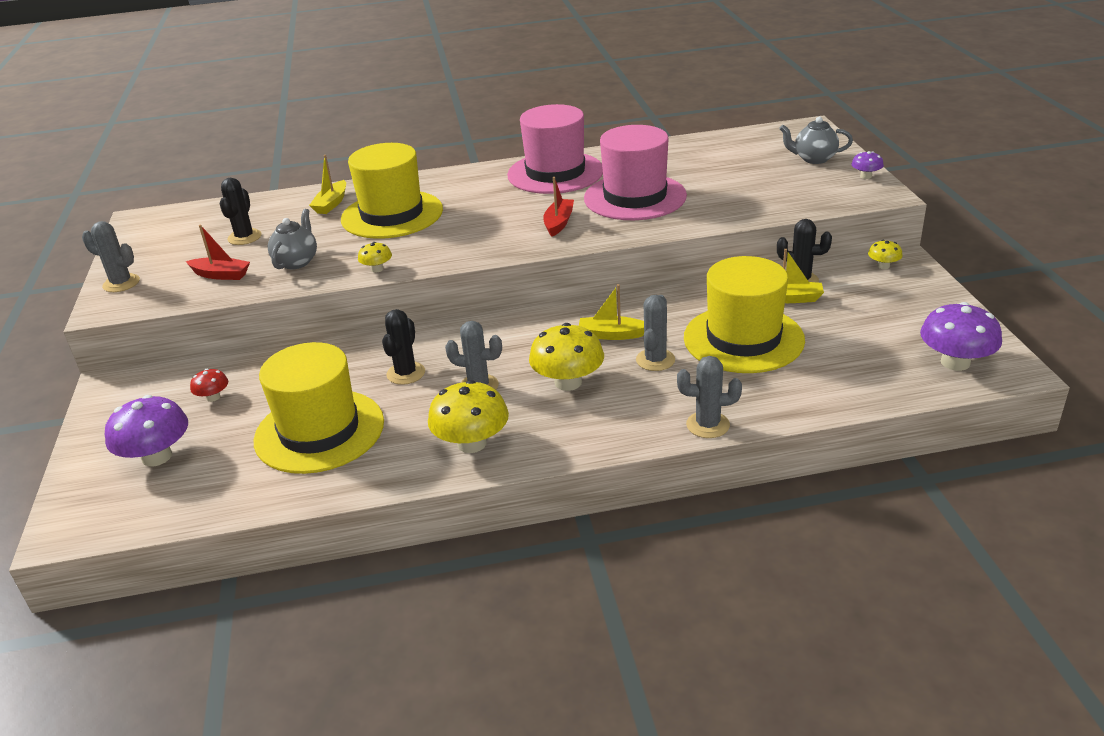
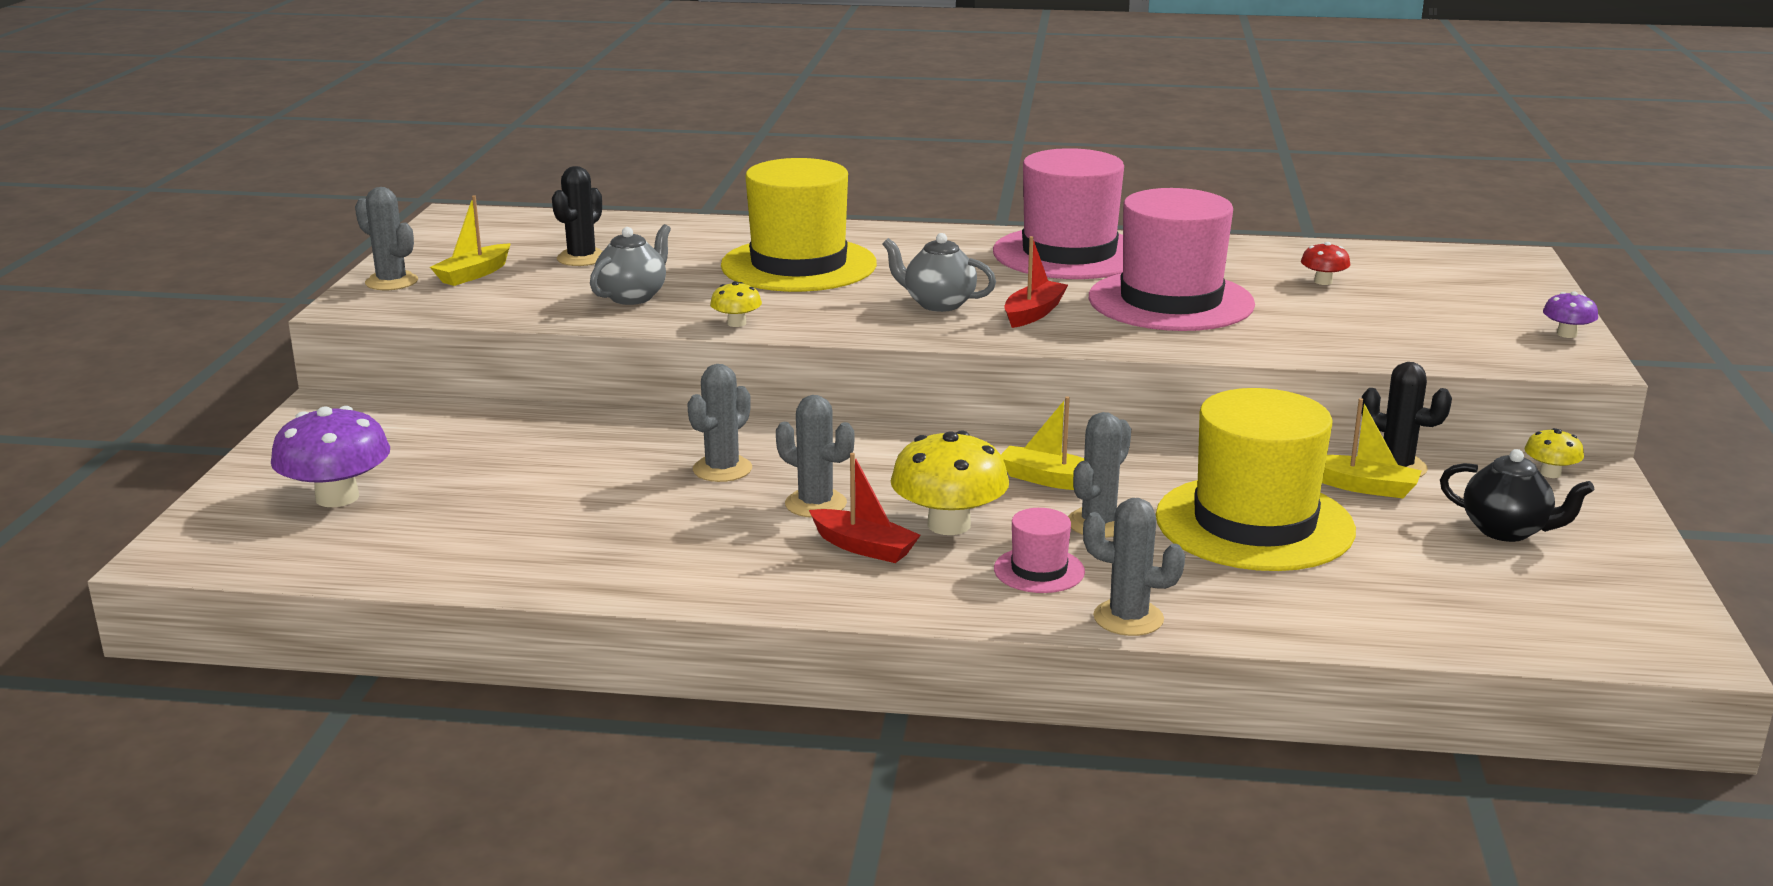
camera: 15 degrees right, 10 degrees down
(213, 397) = (448, 446): red mushroom -> red mushroom (1323, 281)
(221, 275) = (524, 294): red boat -> red boat (864, 547)
(319, 431) = (564, 512): yellow hat -> none
(331, 204) = (723, 239): yellow boat -> yellow boat (474, 274)
(406, 373) = (722, 469): black cactus -> grey cactus
(472, 443) = (764, 568): yellow mushroom -> none
(638, 403) = (1039, 570): none -> pink hat
(814, 159) = (1494, 299): grey teapot -> grey teapot (938, 304)
(881, 311) = (1506, 531): none -> black teapot
(955, 362) = (1591, 620): purple mushroom -> none

